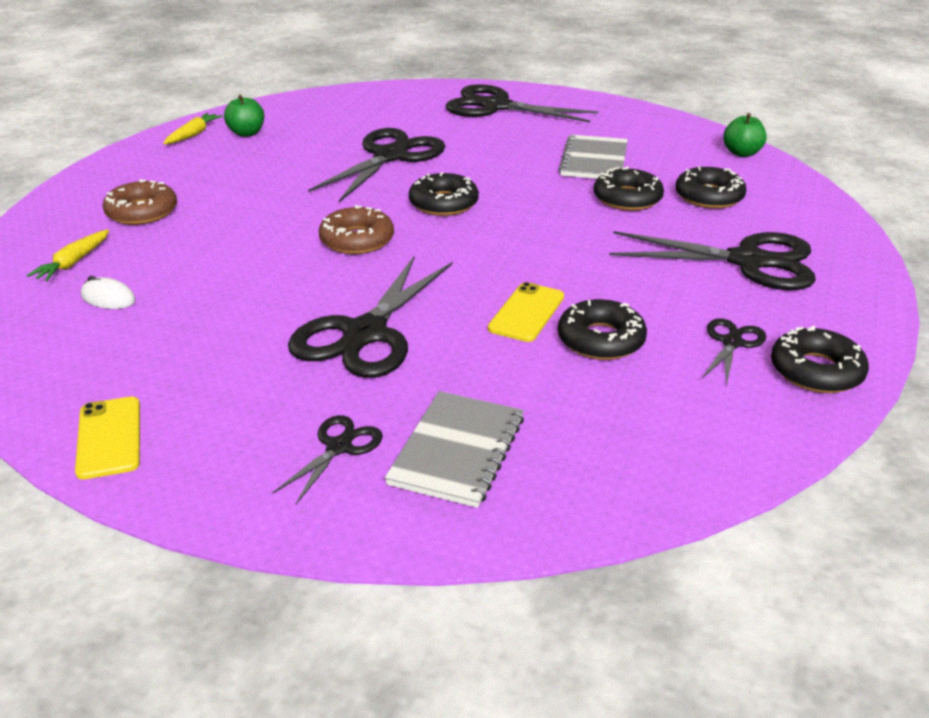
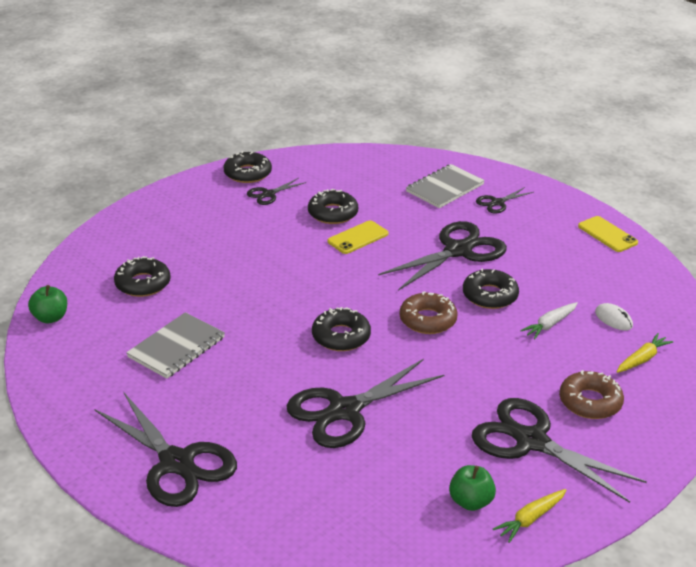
camera: 155 degrees left, 0 degrees up
(109, 437) = (607, 234): yellow phone -> yellow phone turned 45 degrees counterclockwise
(198, 271) = (550, 324): none -> white carrot
(627, 198) = (201, 299): black donut -> black donut (490, 295)
(748, 261) = (193, 231): black scissors -> black scissors (531, 441)

